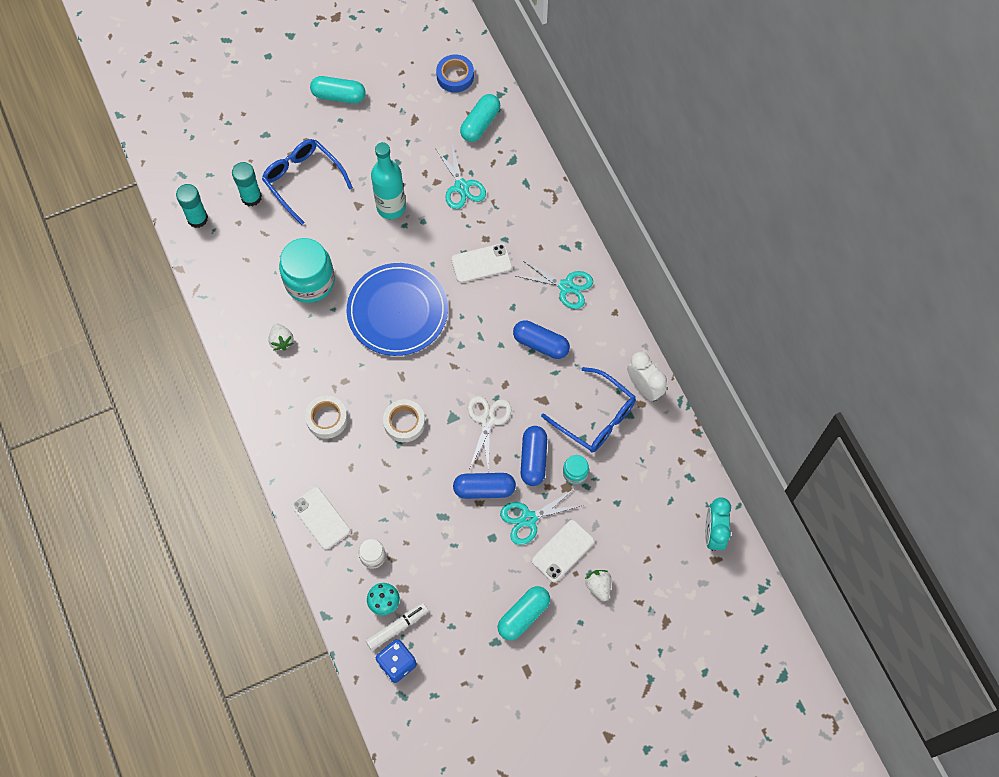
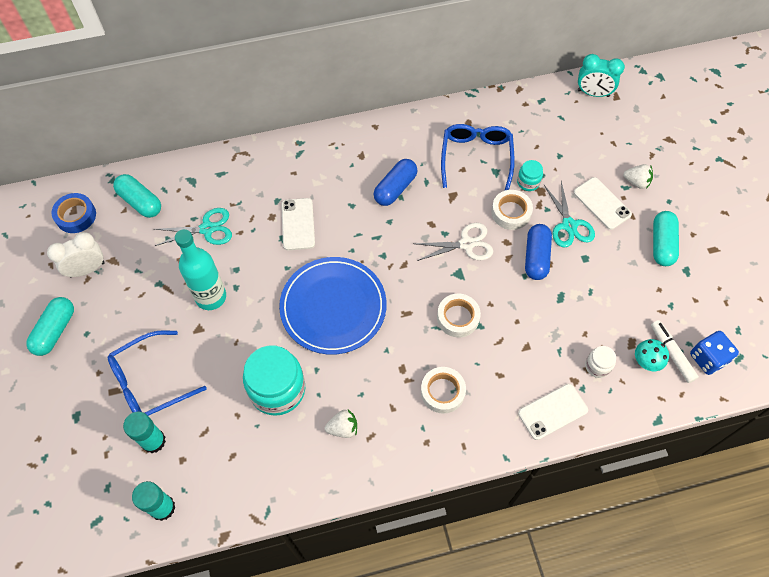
camera: 80 degrees left, 5 degrees down
(487, 420) = (466, 244): white scissors -> white scissors turned 150 degrees clockwise
(523, 615) = (662, 244): turquoise capsule -> turquoise capsule turned 45 degrees clockwise
(533, 459) = (511, 212): blue capsule -> white tape
(566, 286) = (340, 159): turquoise scissors -> none
(595, 417) = (476, 158): blue glasses -> blue glasses turned 45 degrees counterclockwise
(598, 586) = (636, 182): white strawberry -> white strawberry turned 150 degrees counterclockwise
(644, 387) = (453, 117): white clock -> white clock (87, 269)

